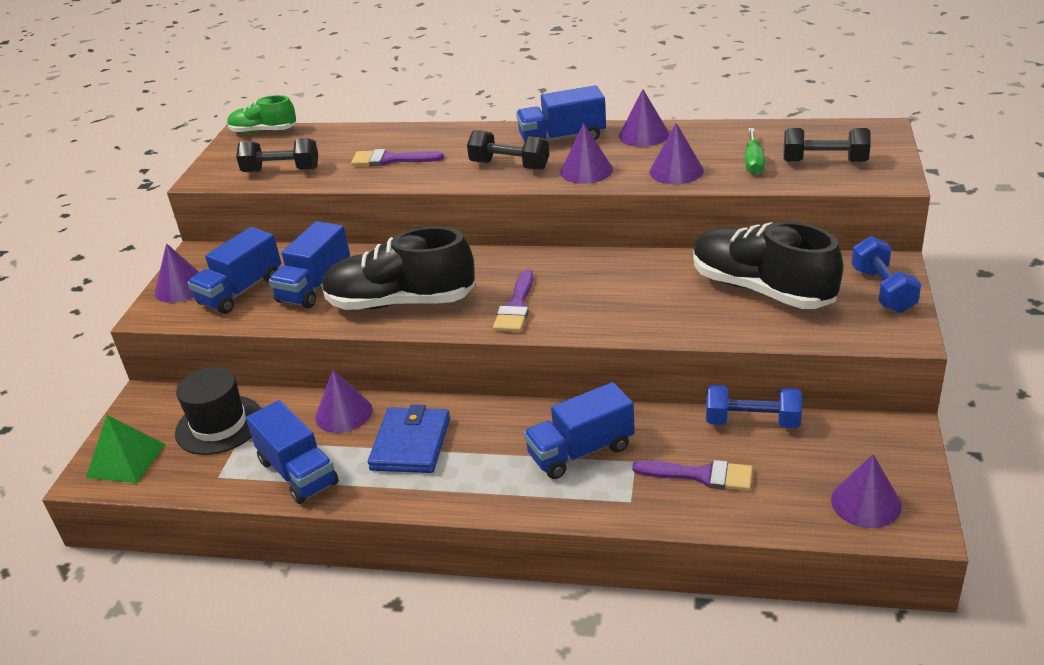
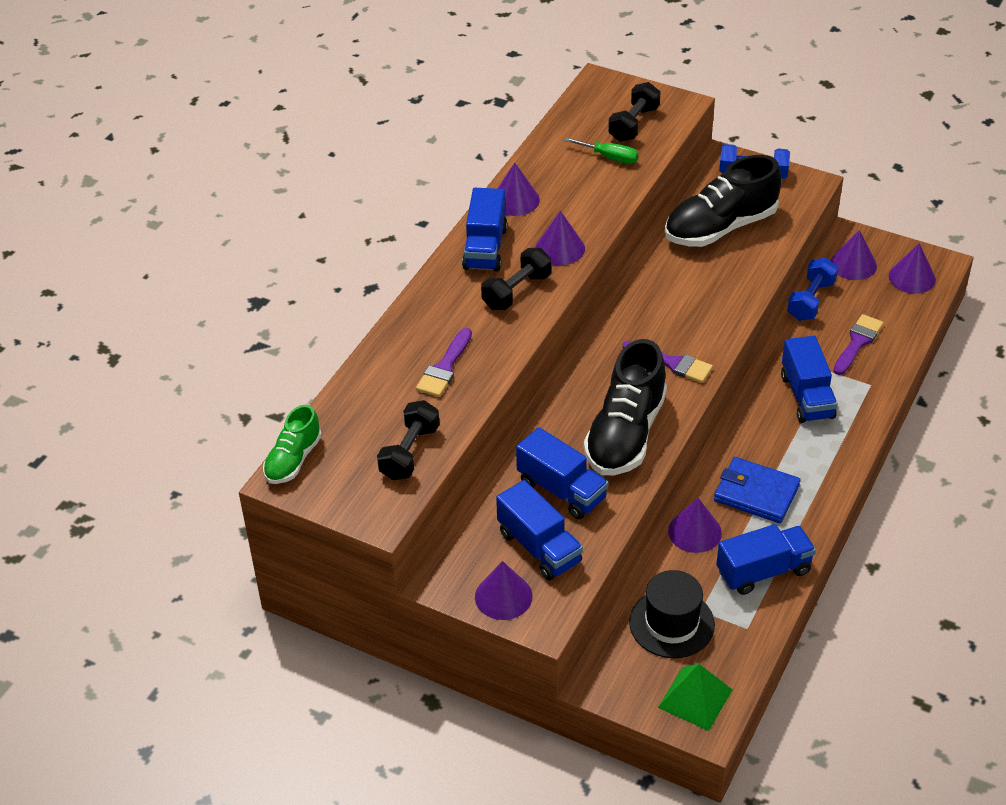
camera: 75 degrees left, 10 degrees up
(676, 171) = (596, 200): purple cone -> purple cone (853, 264)

